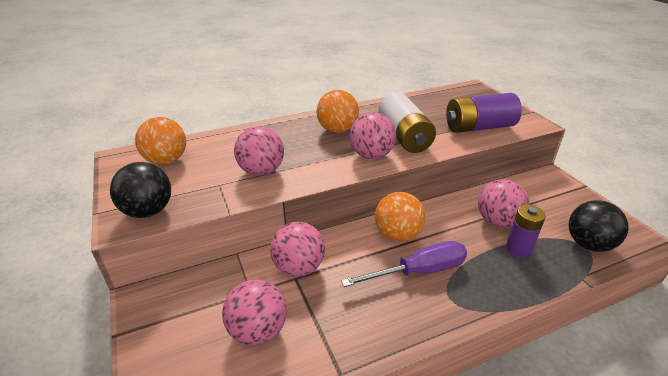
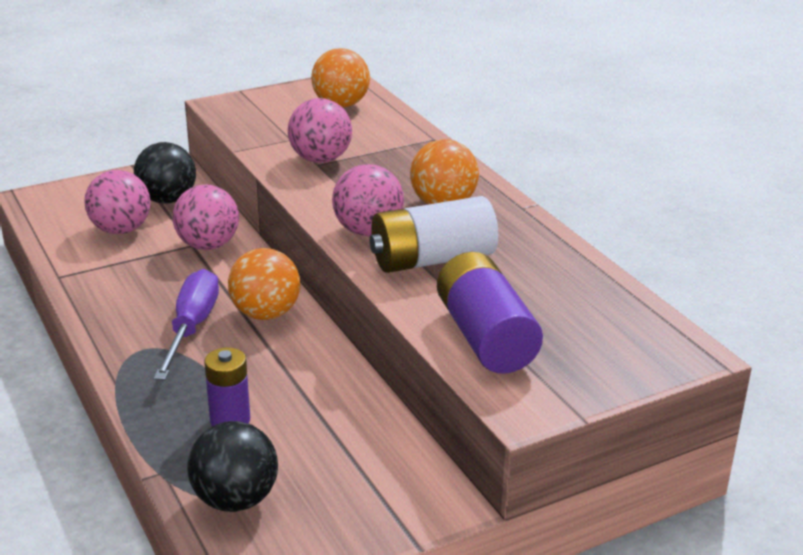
camera: 85 degrees right, 5 degrees down
(148, 211) = (240, 112): black ball -> black ball (167, 200)
(419, 271) = (191, 328): purple screwdriver -> purple screwdriver turned 150 degrees counterclockwise
(497, 221) = (297, 409): pink ball -> none

